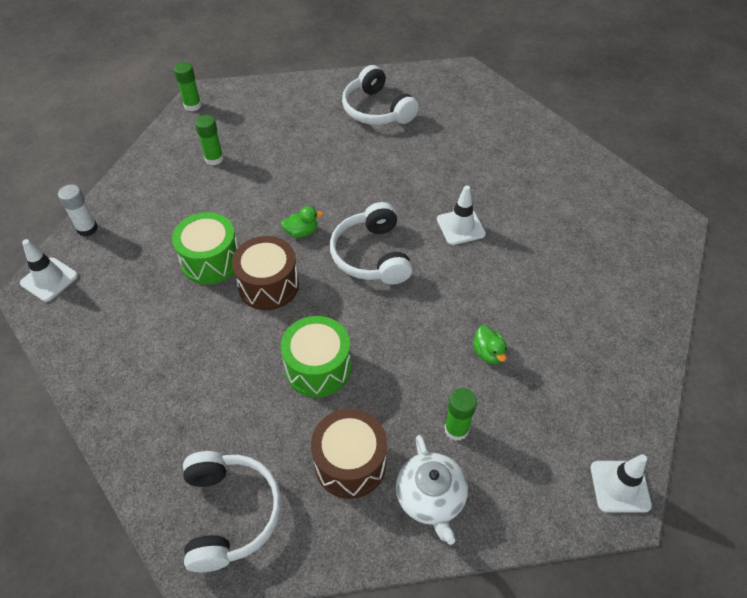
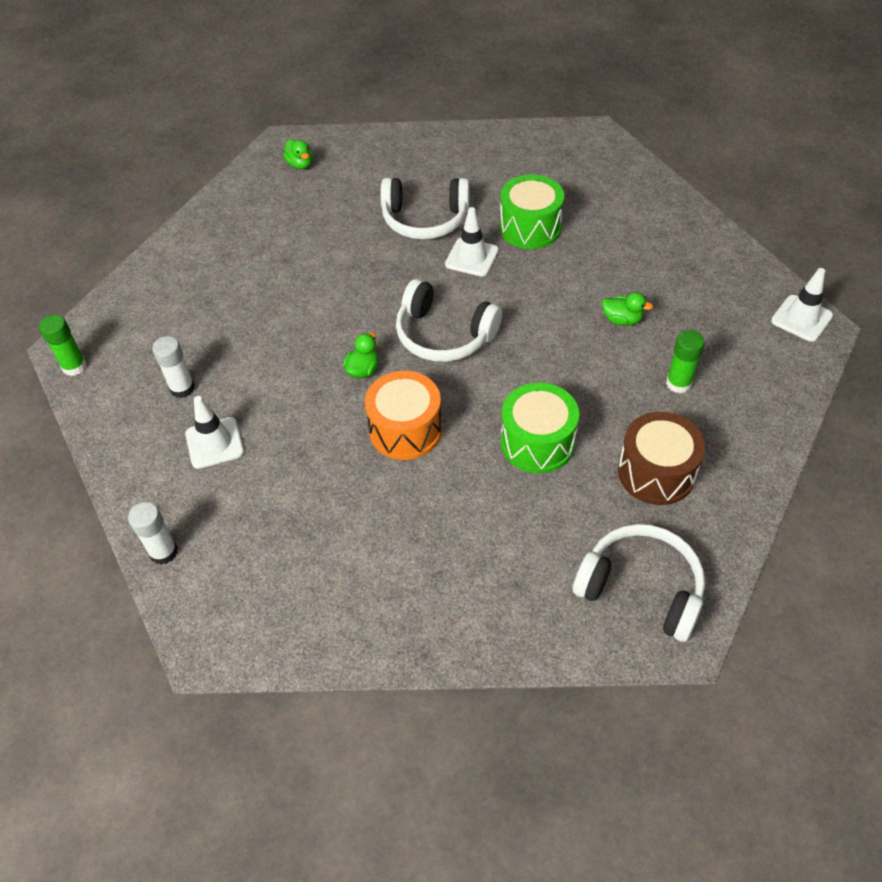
camera: 50 degrees left, 0 degrees up
(49, 279) = (206, 622): white traffic cone -> white traffic cone (214, 443)
(211, 261) = (327, 461): green drum -> green drum (530, 228)
(214, 159) = (182, 388): green glue stick -> white glue stick
(268, 285) = (405, 430): brown drum -> orange drum
(376, 110) = (261, 229): white headphones -> white headphones (425, 220)
(431, 497) = (729, 436): white teapot -> none
(453, 91) = (300, 164): none -> green duck

